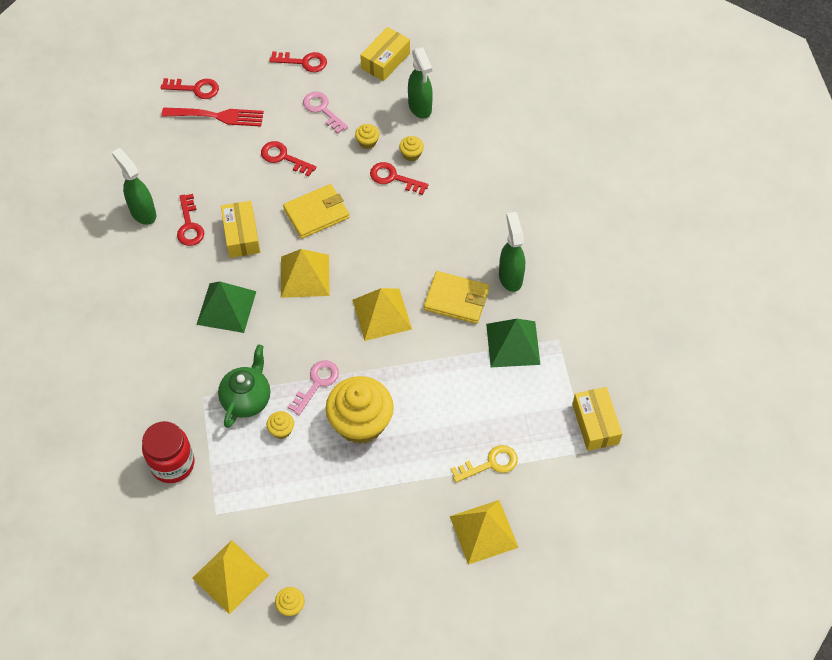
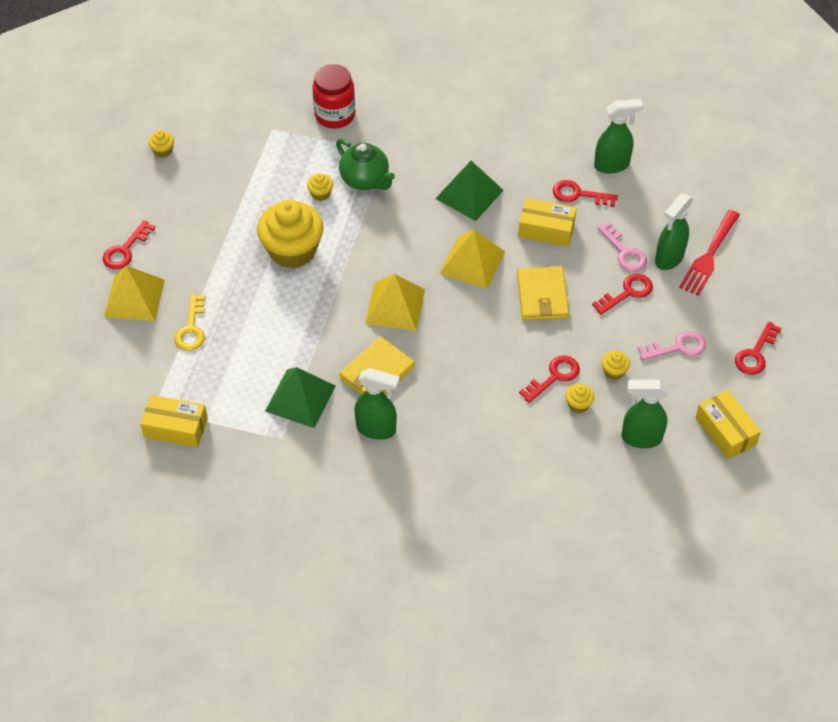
camera: 115 degrees right, 5 degrees down
(195, 89) = (756, 249): red key -> red key (125, 250)
(230, 576) = (213, 122): yellow pyramid -> none
(233, 141) = (669, 258): none -> green spray bottle
(317, 383) = (351, 233): pink key -> pink key (624, 252)

